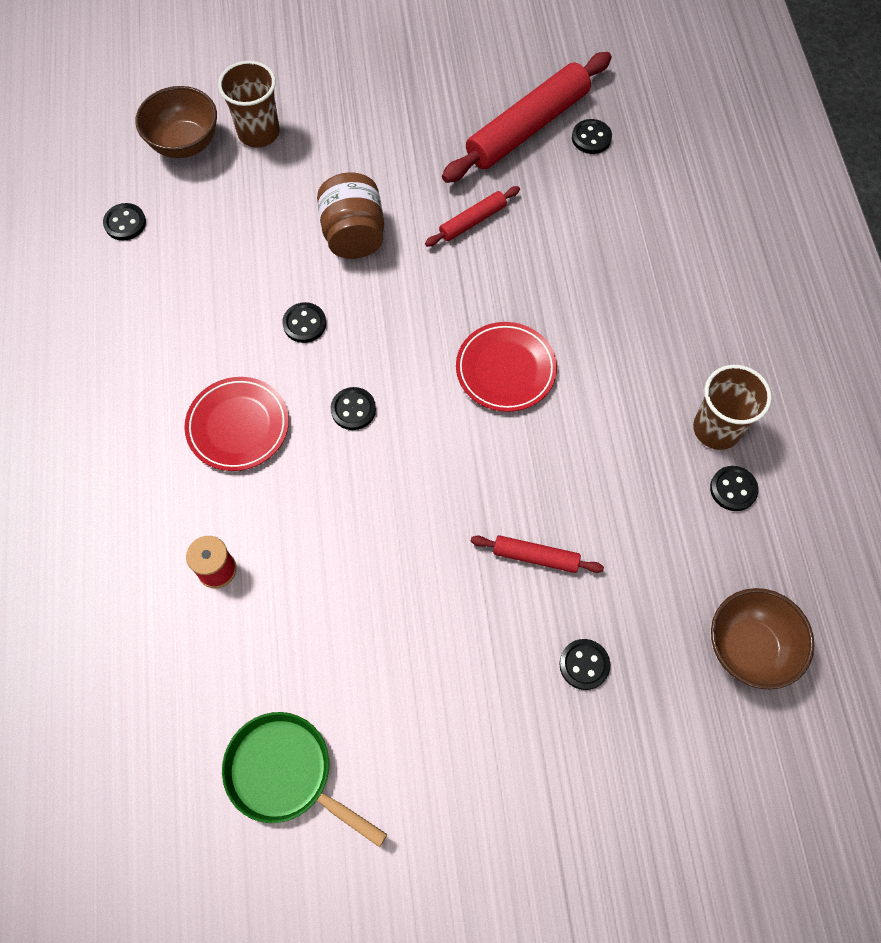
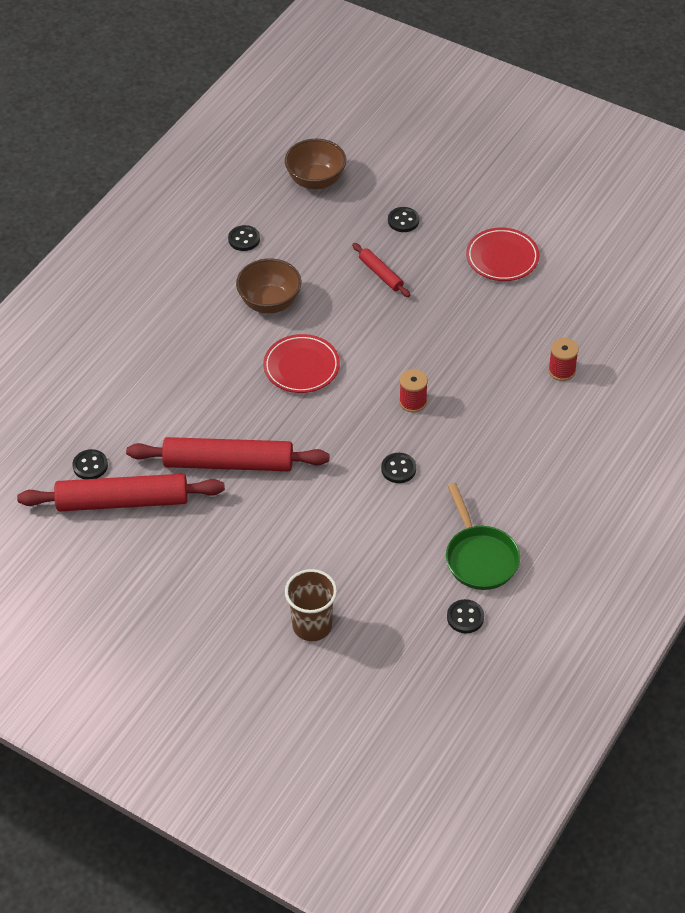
camera: 140 degrees left, 15 degrees down
(185, 143) = (373, 653): brown bowl -> brown bowl (270, 303)
(238, 426) = (490, 436): red plate -> red plate (502, 258)
(286, 774) = (593, 267): green pan -> green pan (479, 557)
(353, 409) = (413, 402): black button -> red spool
(354, 234) = (314, 505): brown jar -> none
(472, 221) = (228, 463): red rolling pin -> red rolling pin, size x2.07
(716, 429) = (218, 268): brown cup -> none

